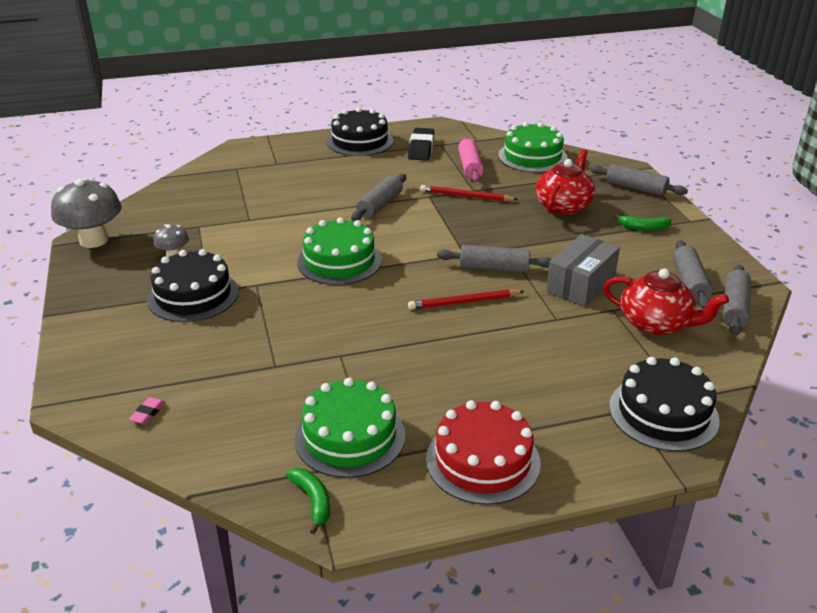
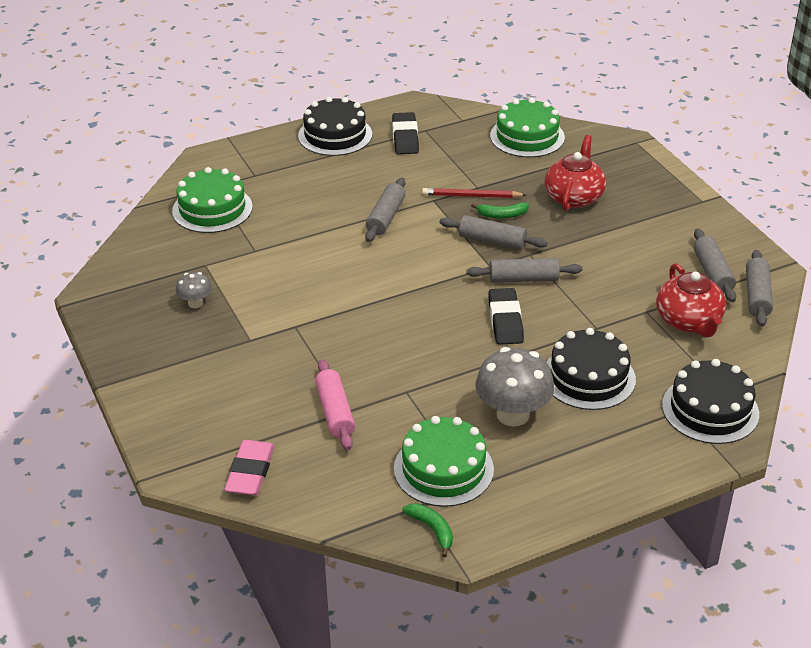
camera: 10 degrees left, 5 degrees up
(94, 240) = (101, 295): grey mushroom -> grey mushroom (513, 414)
(148, 413) = (250, 472): pink eraser -> pink eraser, size x2.12
(193, 295) = (237, 346): black cake -> black cake (588, 377)
(339, 261) = (368, 289): green cake -> green cake (212, 209)
(464, 302) = (505, 321): red pencil -> black eraser
(470, 167) = (465, 157): pink rolling pin -> pink rolling pin (335, 412)
(483, 461) = (566, 474): red cake -> none
(581, 284) = (611, 287): grey box -> none
(636, 188) = (642, 166): grey rolling pin -> grey rolling pin (492, 241)
(643, 228) = (658, 215): green banana -> green banana (502, 215)
(656, 323) = (689, 321): red teapot -> red teapot turned 60 degrees clockwise

